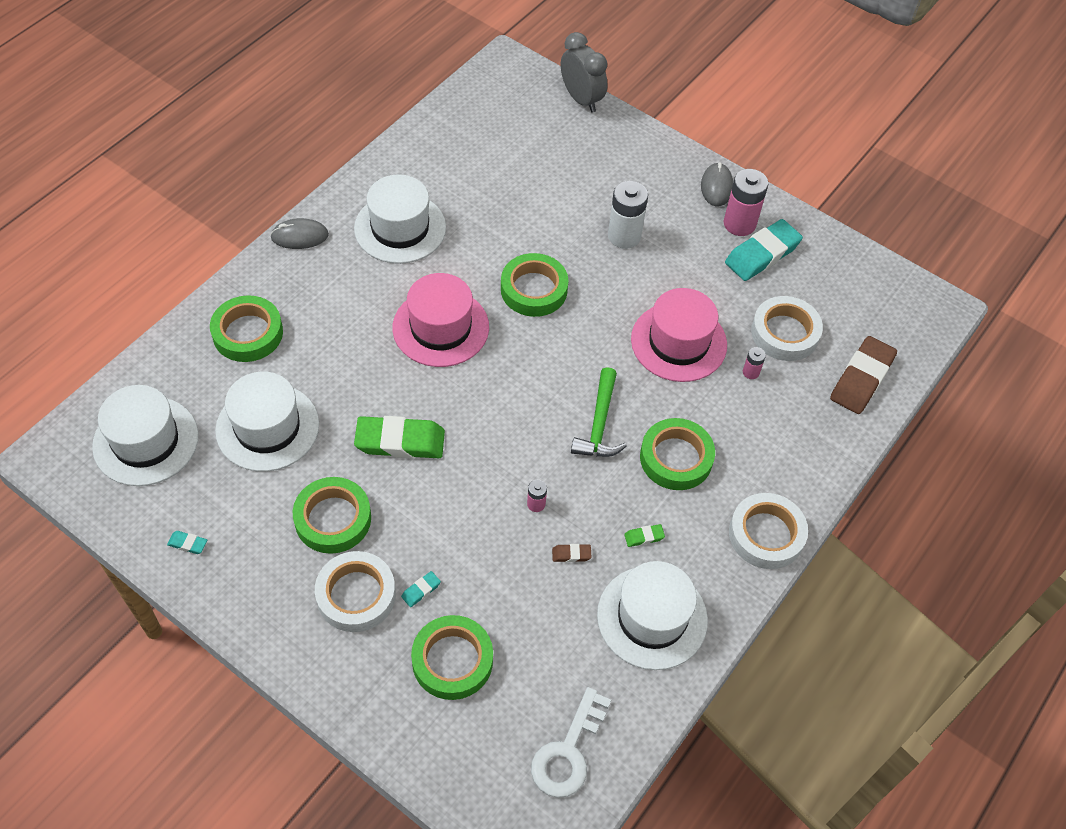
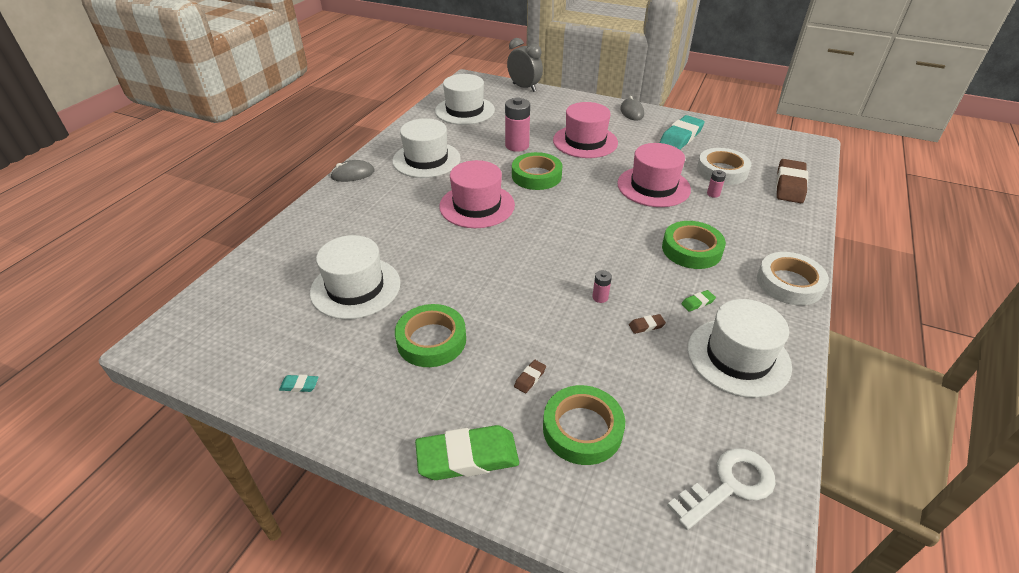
camera: 10 degrees left, 15 degrees down
(146, 441) = (247, 316): white hat -> white hat (465, 110)
(248, 333) = (325, 232): green tape -> none
(356, 595) = (471, 394): white tape -> none
(400, 441) = (471, 277): green eraser -> green eraser (467, 457)
(421, 590) = (530, 378): turquoise eraser -> brown eraser
(568, 752) = (729, 485): white key -> white key turned 135 degrees counterclockwise
(599, 424) = (623, 240): green hammer -> none
(624, 236) = (585, 141): white battery -> pink hat
(739, 224) = (657, 125): pink battery -> pink battery (517, 146)

